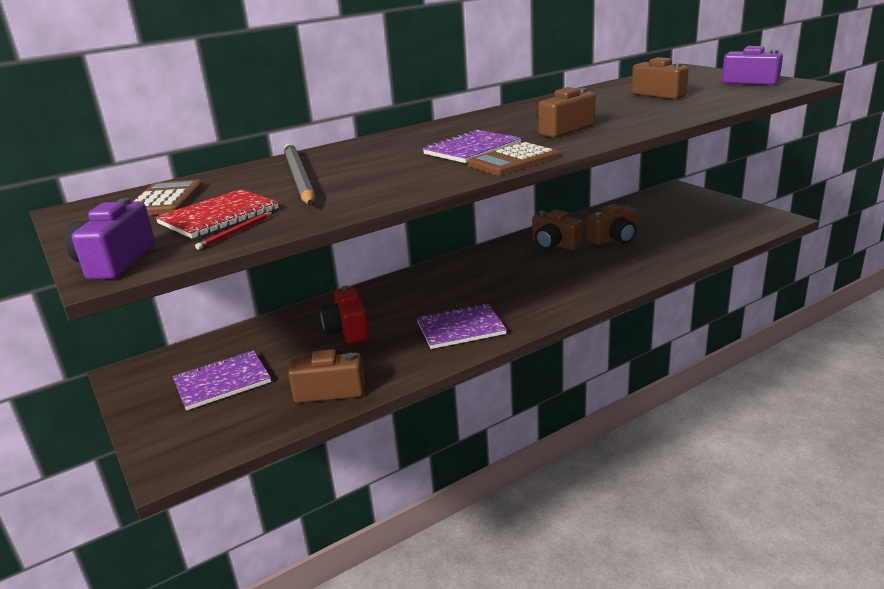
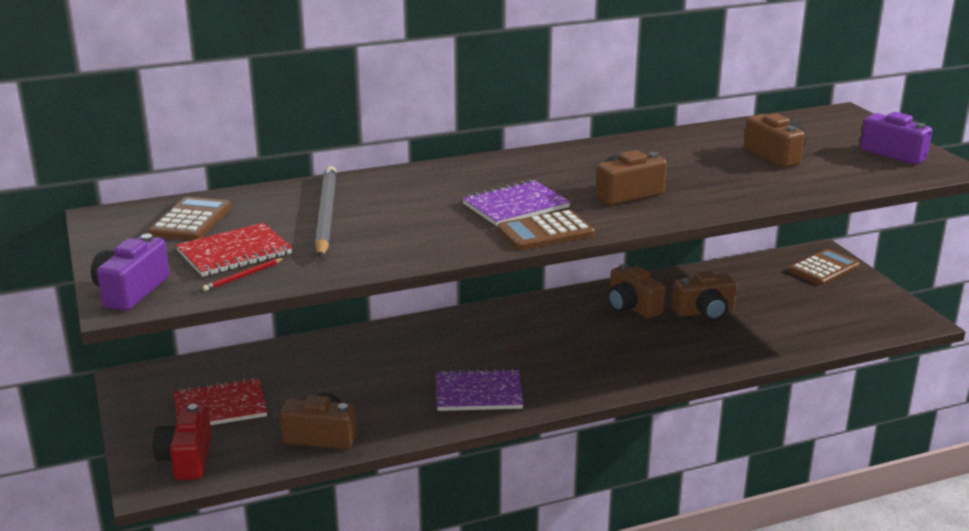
camera: 10 degrees right, 0 degrees up
(222, 382) = (220, 407): purple notebook -> red notebook
(348, 330) = (362, 372): red camera -> red camera (187, 459)
(684, 197) = (823, 268): none -> brown calculator

